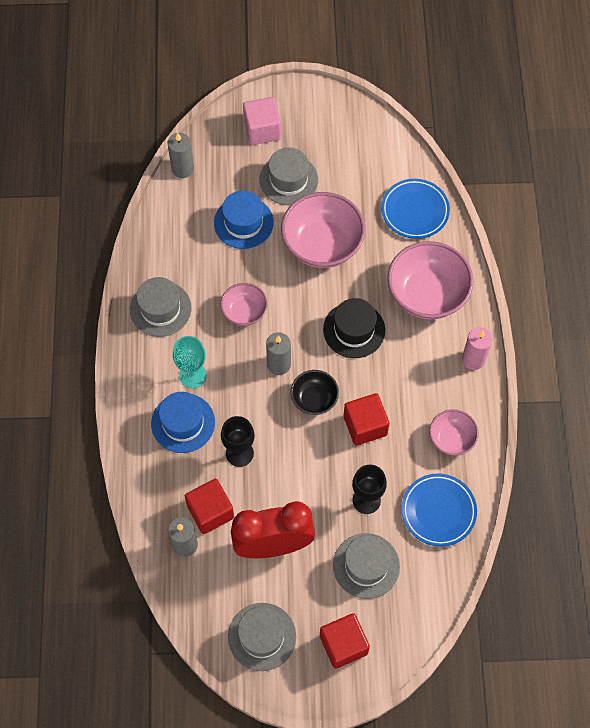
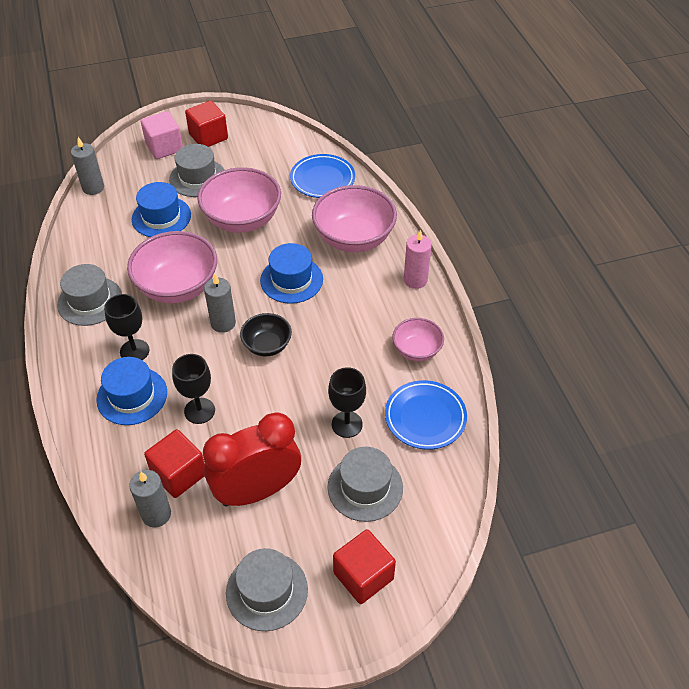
camera: 15 degrees left, 15 degrees down
(192, 375) = (134, 351): turquoise goblet -> black goblet
(244, 312) = (177, 287): pink bowl -> pink bowl, size x1.81
(354, 330) = (291, 280): black hat -> blue hat
(365, 425) = (326, 357): red cube -> red cube (208, 137)

